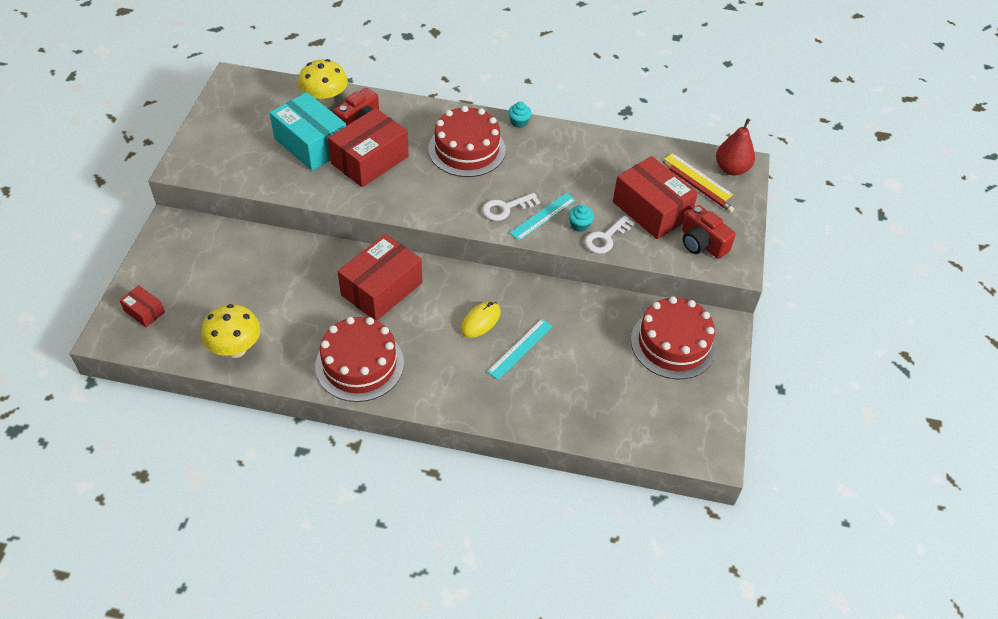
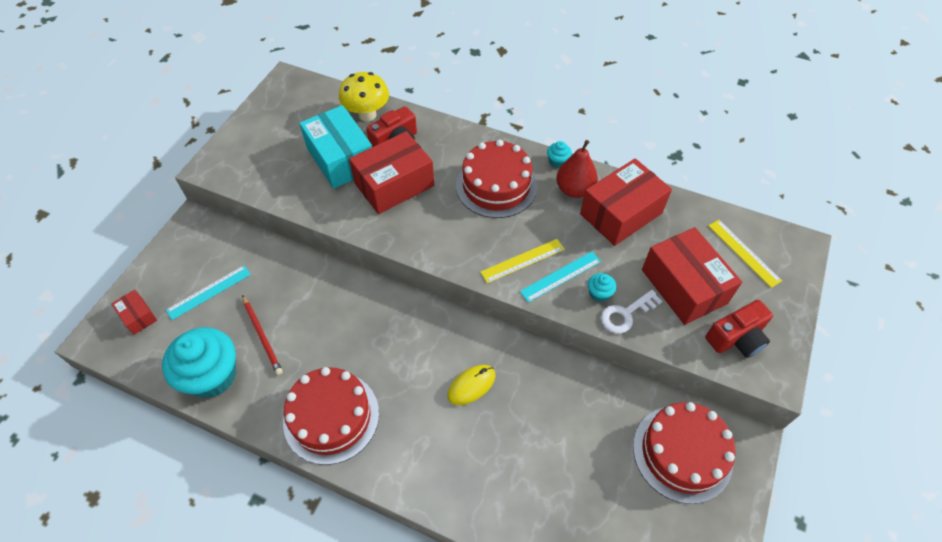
camera: 15 degrees right, 5 degrees up
(236, 349) = (212, 375): yellow mushroom -> turquoise cupcake
(381, 289) = (377, 328): red box -> red box (621, 213)
(506, 208) = (522, 260): white key -> yellow ruler
(520, 348) = (507, 428): turquoise ruler -> turquoise ruler (209, 292)
(697, 188) = (741, 267): red pencil -> red pencil (262, 336)
(702, 243) = (736, 338): red camera -> red camera turned 90 degrees counterclockwise
(731, 169) = (784, 248): red pear -> red pear (574, 189)

